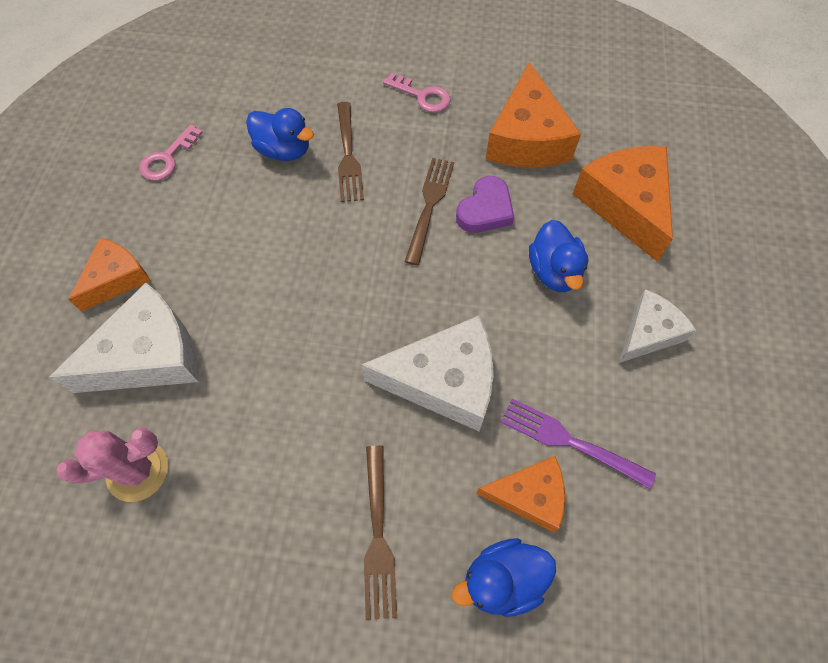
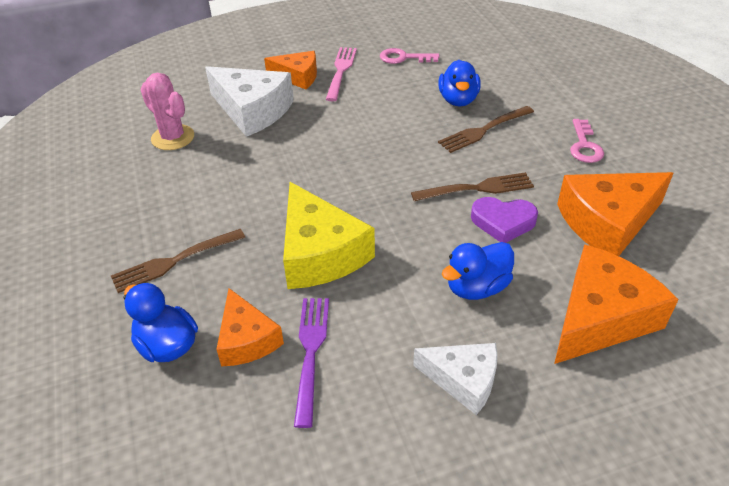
camera: 65 degrees right, 20 degrees down
(143, 230) = (341, 71): none -> pink fork
(444, 381) = (320, 253): white cheese -> yellow cheese

